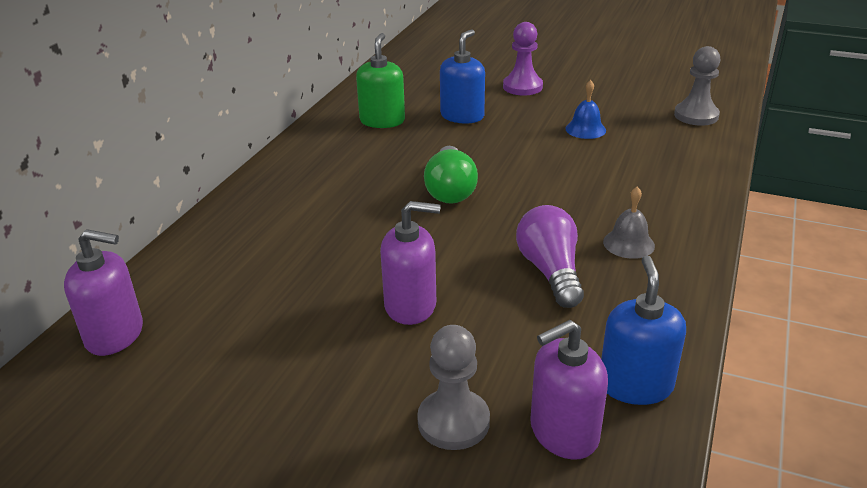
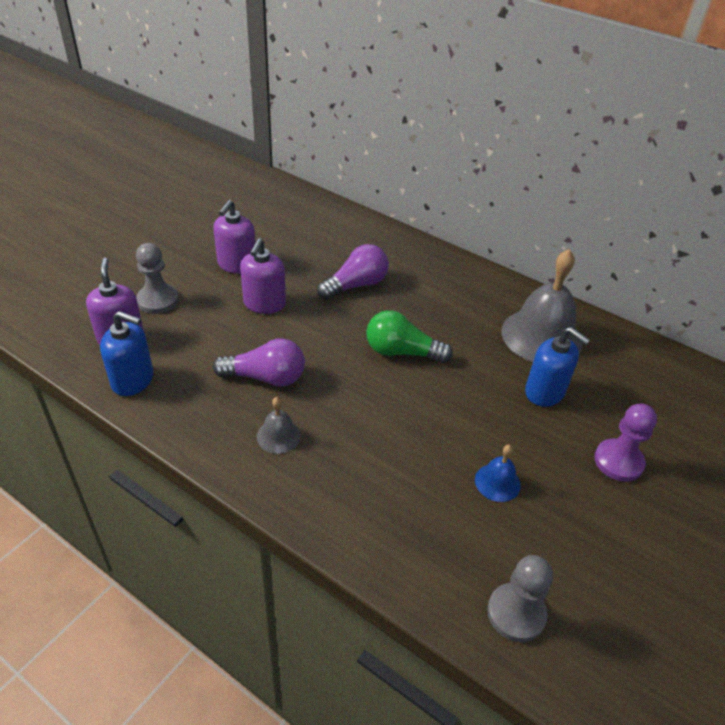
camera: 100 degrees right, 10 degrees up
(115, 335) = (297, 202): purple soap dispenser -> purple soap dispenser (237, 264)
(338, 238) = (356, 285): none -> purple light bulb
(382, 121) = (541, 336): green soap dispenser -> grey bell

